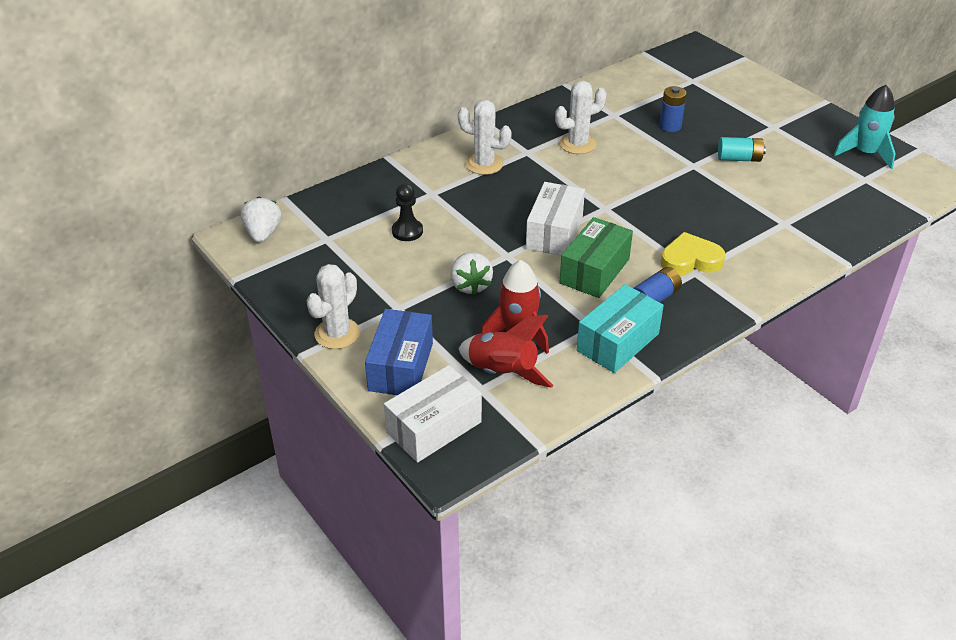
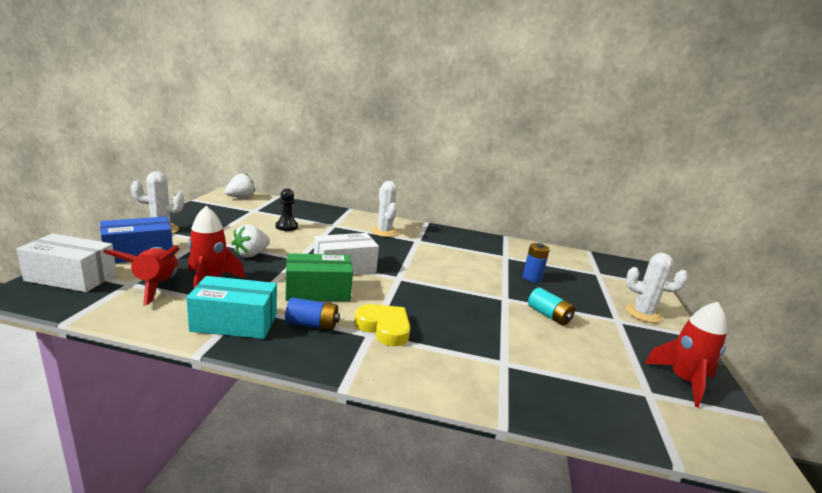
camera: 45 degrees right, 20 degrees down
(577, 144) = (452, 253): white cactus -> white cactus (643, 313)
(865, 153) = (683, 381): turquoise rocket -> red rocket

